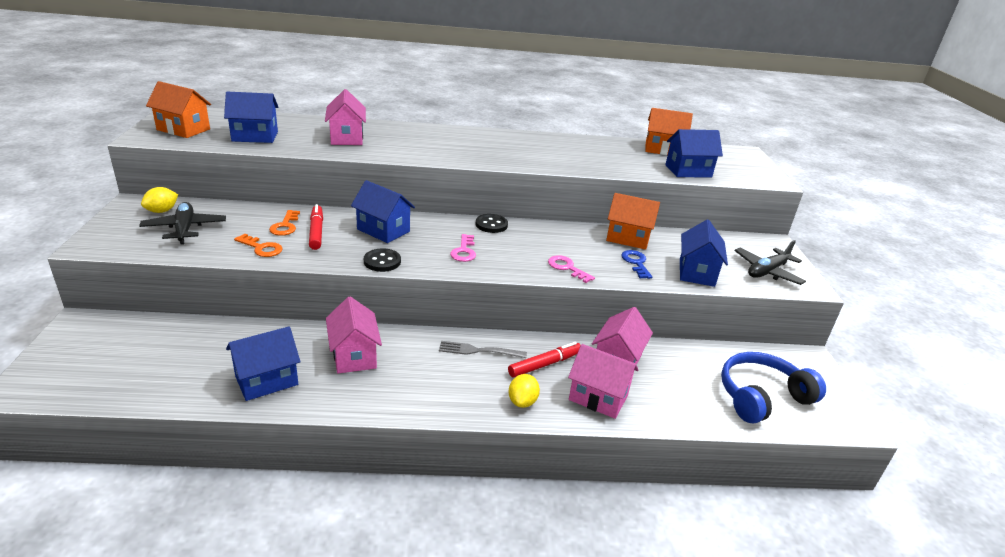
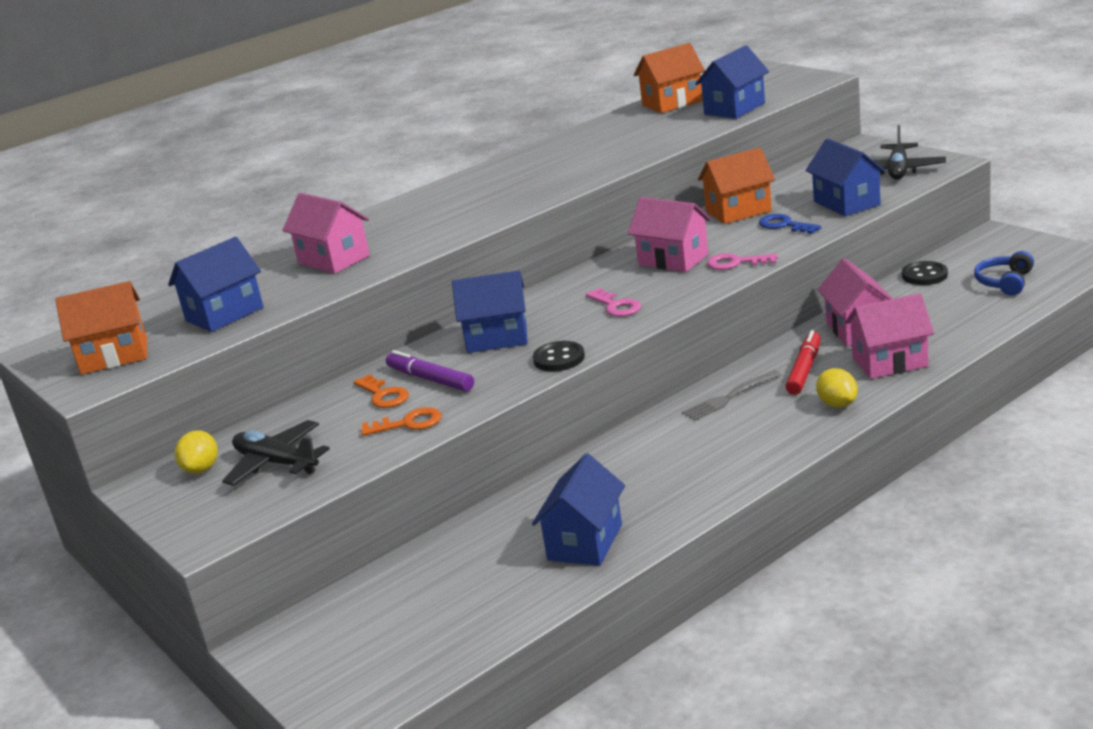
camera: 30 degrees left, 5 degrees down
(316, 232) = (430, 379): red marker -> purple marker
(354, 355) = (625, 473): pink house -> pink house (673, 259)
(491, 225) = (592, 273): black button -> black button (924, 275)
(762, 396) = (1004, 282): blue headphones -> blue headphones, size x0.57

